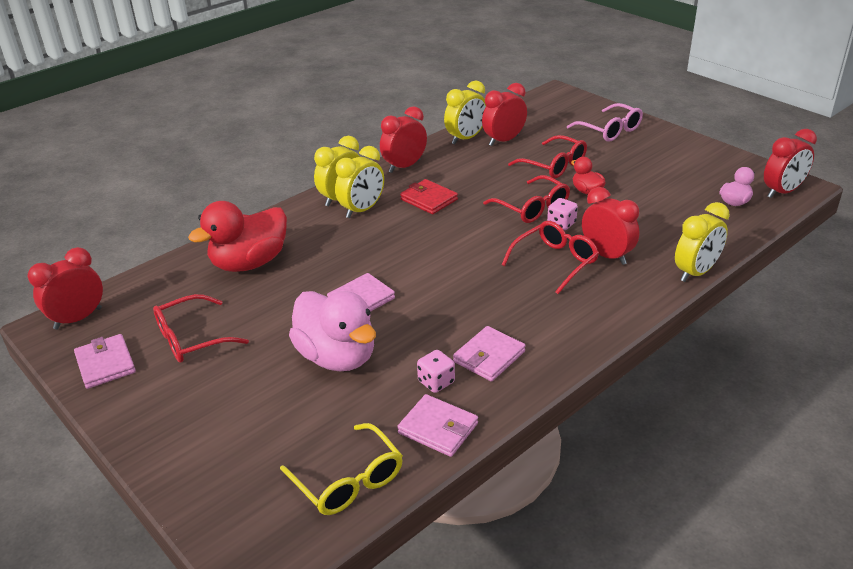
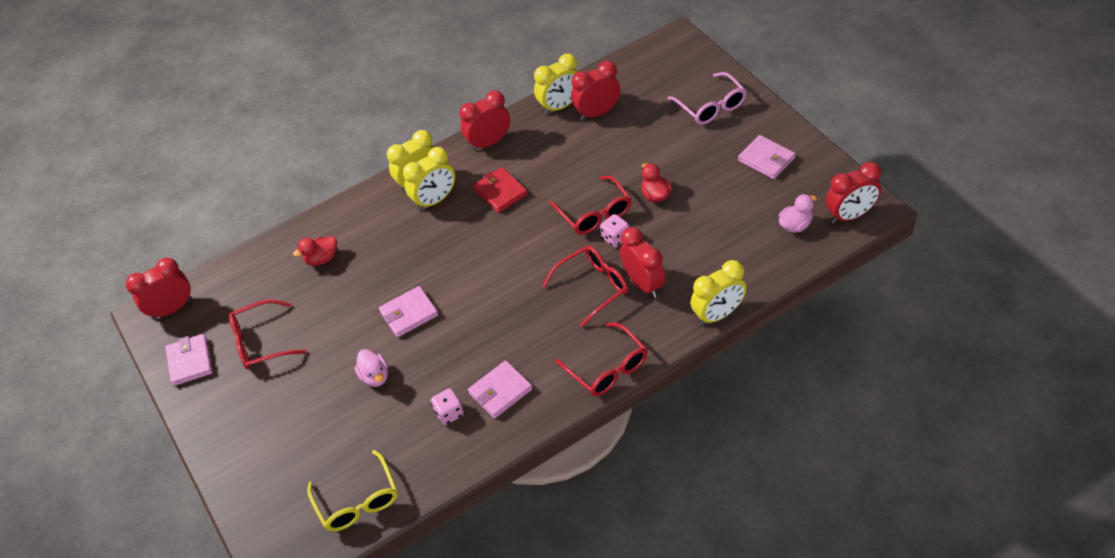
camera: 15 degrees right, 15 degrees up
(249, 263) = (322, 259): red duck -> red duck, size x0.49
(337, 357) = (375, 376): pink duck -> pink duck, size x0.49
(438, 428) = (438, 460): pink wallet -> pink wallet (766, 159)
(554, 165) = (636, 155): red glasses -> red glasses (608, 368)

